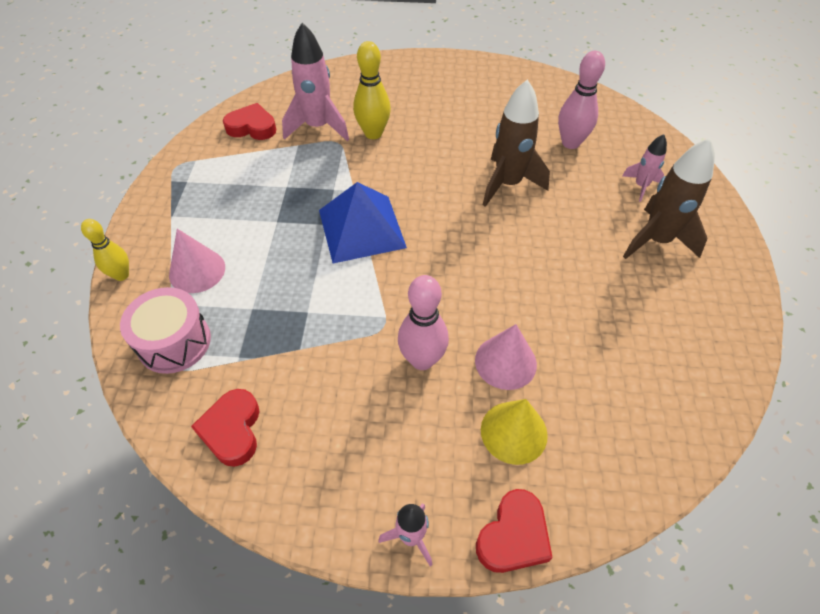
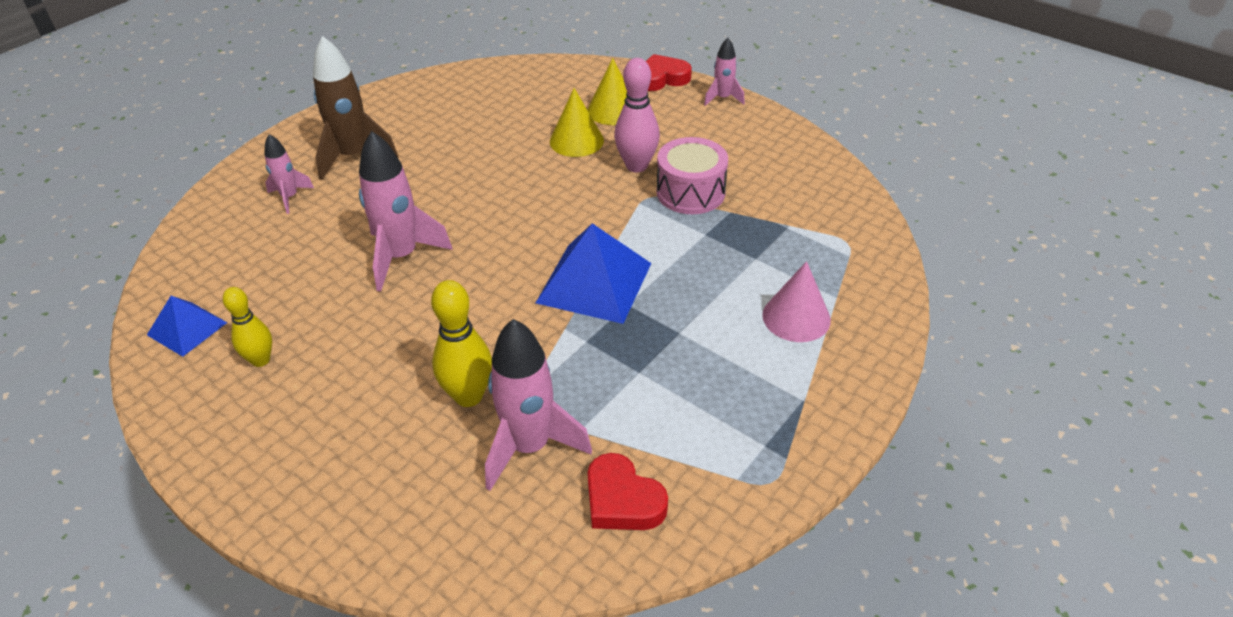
camera: 145 degrees left, 10 degrees down
(121, 275) = (884, 350): yellow bowling pin -> yellow bowling pin (260, 360)
(174, 342) = (842, 262): pink drum -> pink drum (690, 192)
(232, 430) = (814, 185): red heart -> none
(505, 362) = (576, 141): pink cone -> yellow cone
(508, 184) = (401, 257): brown rocket -> pink rocket
(561, 96) = (187, 328): none -> blue pyramid
(570, 143) = (276, 267): pink bowling pin -> none

